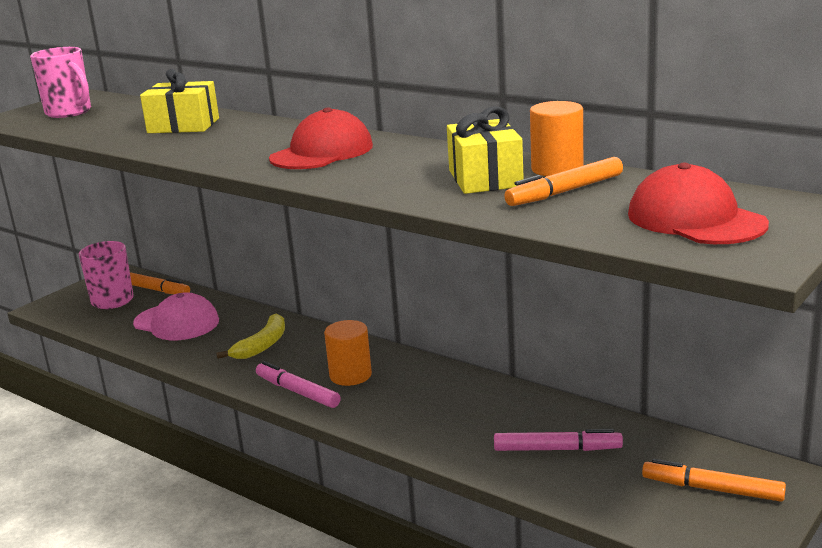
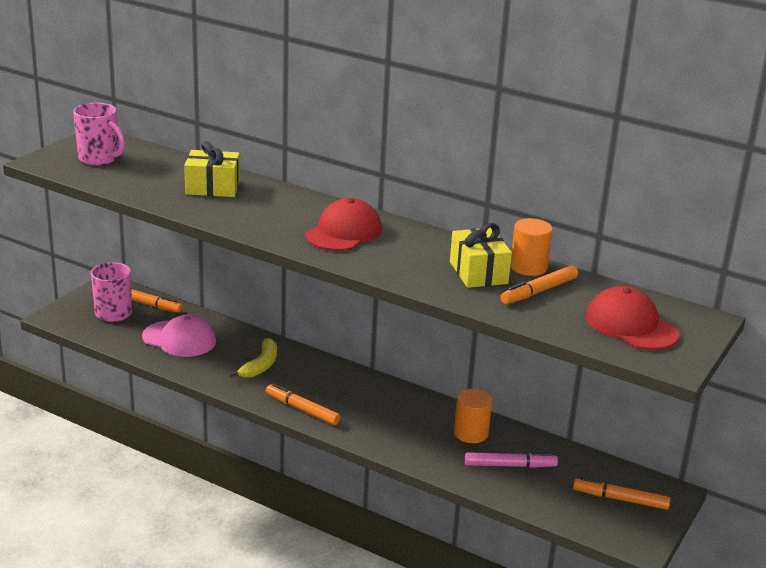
camera: 10 degrees left, 5 degrees up
(297, 392) = (302, 409): pink marker -> orange marker
(350, 375) = (341, 397): orange cylinder -> orange cylinder (471, 433)

